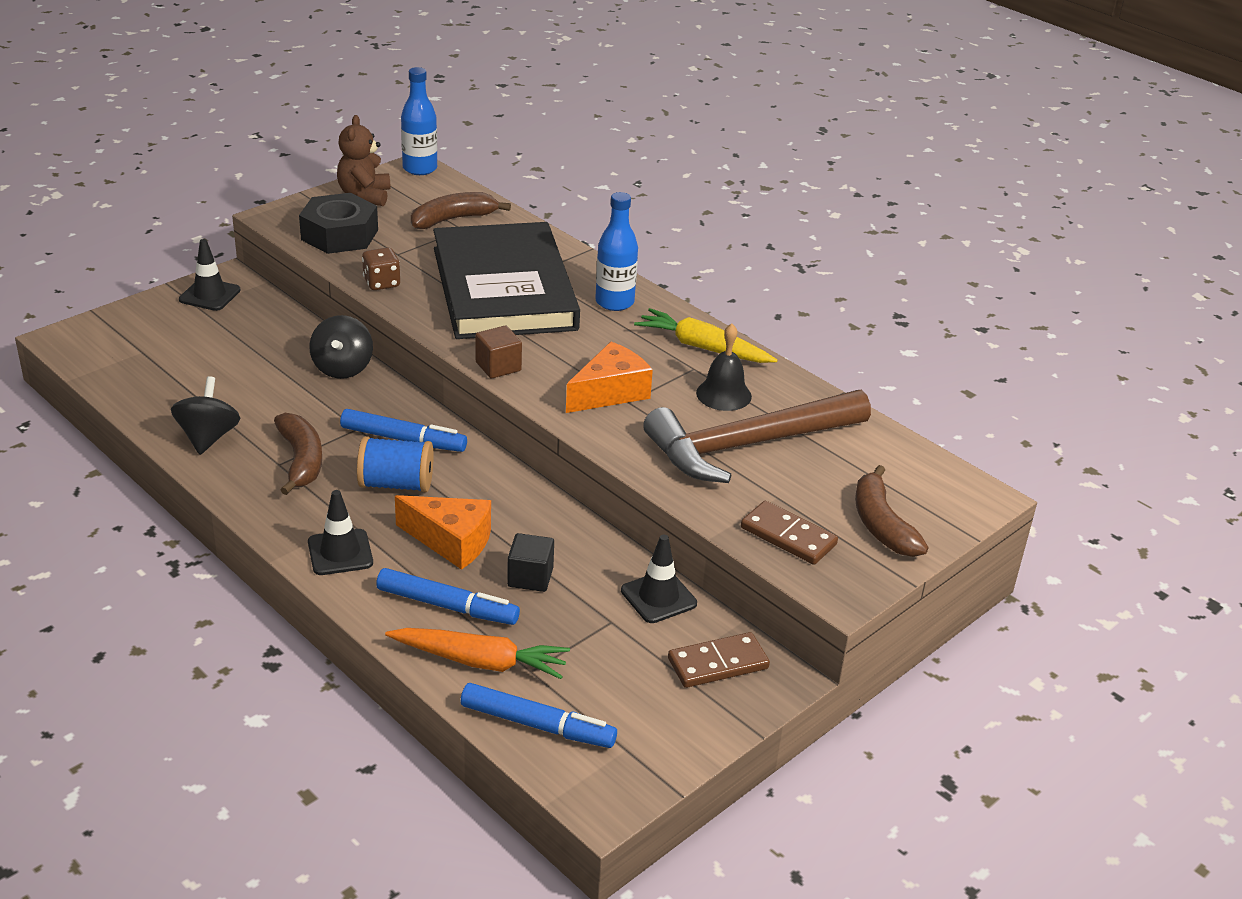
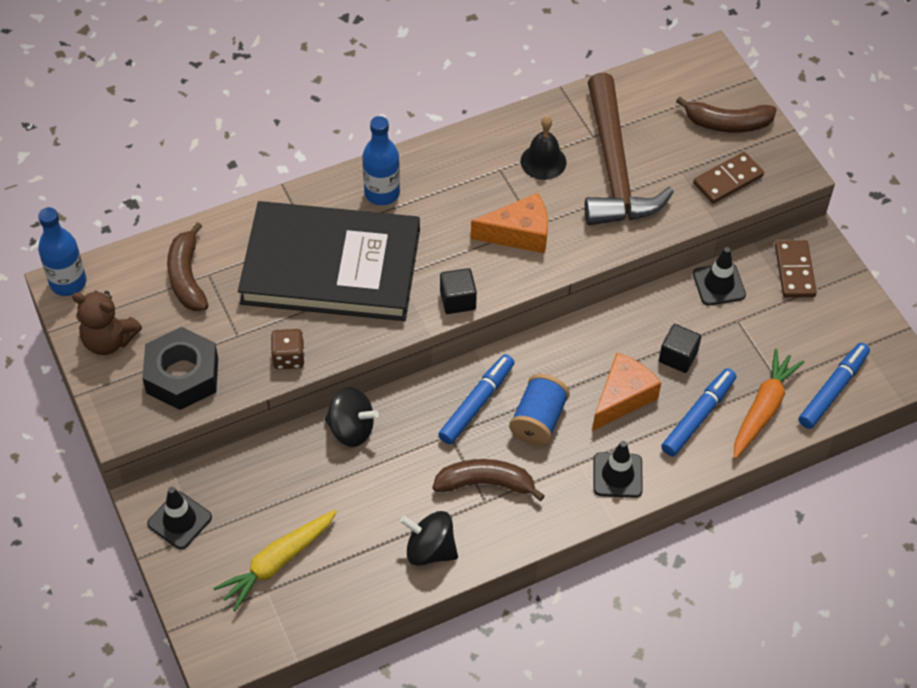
camera: 70 degrees left, 20 degrees up
(498, 366) = (457, 300): brown cube -> black cube
(610, 392) = (519, 234): orange cheese -> orange cheese turned 105 degrees clockwise
(703, 347) = (472, 154): yellow carrot -> yellow carrot (277, 562)

